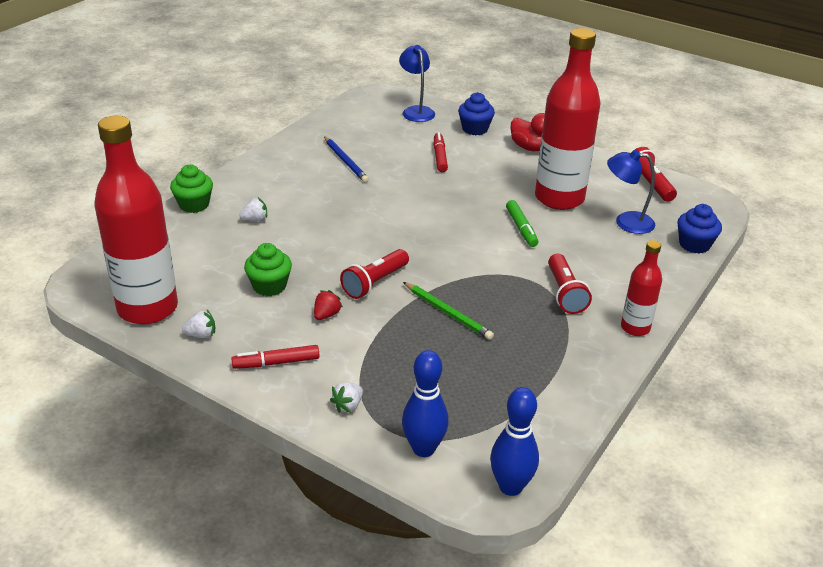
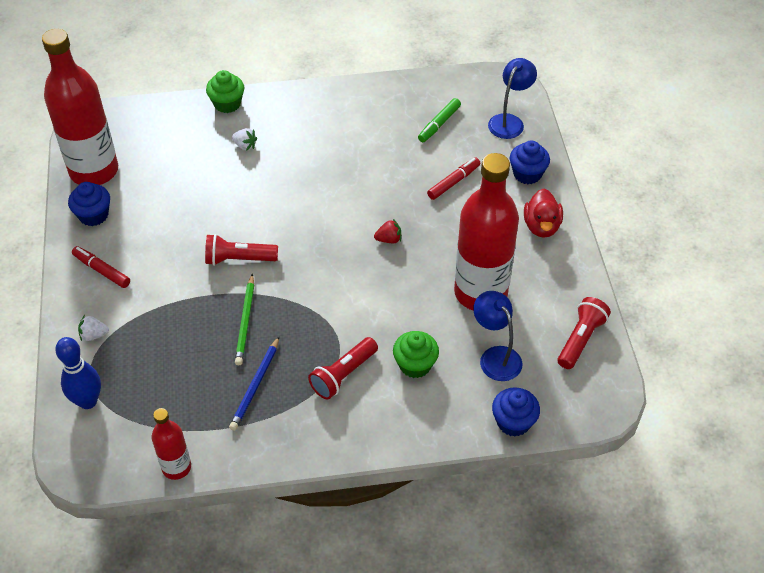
camera: 50 degrees right, 15 degrees up
(201, 335) = (93, 215): white strawberry -> blue cupcake
(269, 286) = (177, 209): green cupcake -> green cupcake (415, 365)
(326, 315) = (176, 259): red strawberry -> red strawberry (389, 239)
(346, 161) = (378, 136): blue pencil -> blue pencil (255, 385)
(510, 486) = (92, 470): blue bowling pin -> none
(521, 228) = (406, 296): green marker -> green marker (439, 124)
(635, 328) = (343, 444): red bottle -> red bottle (176, 467)

